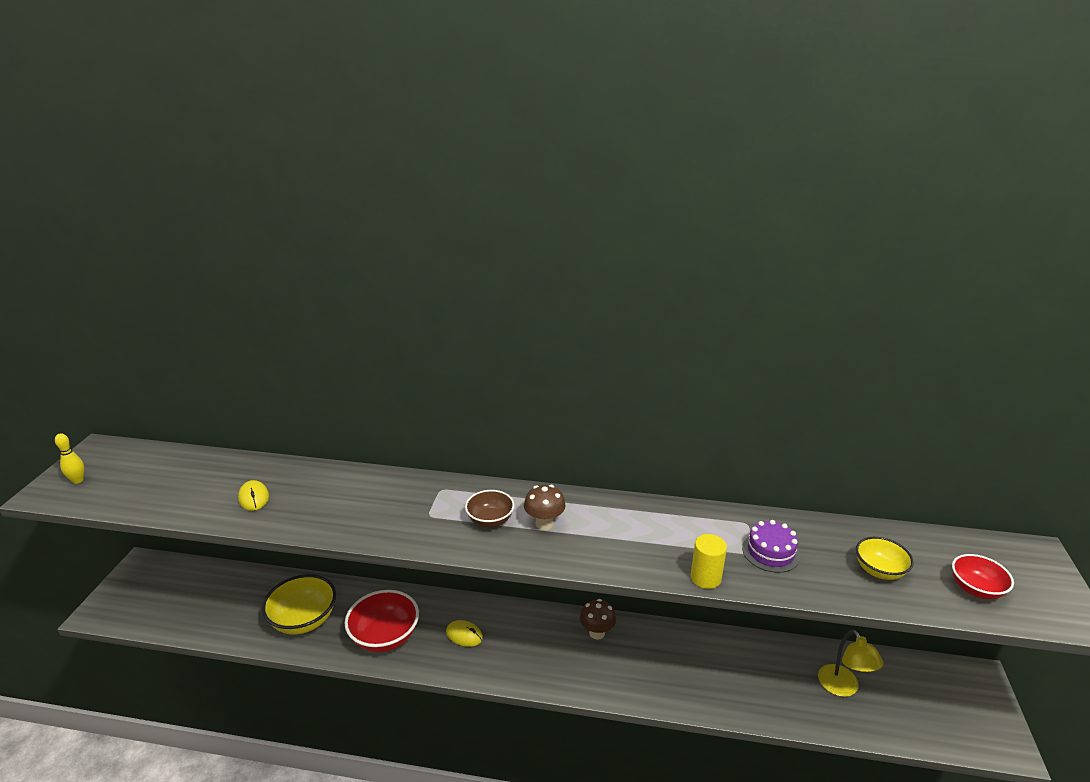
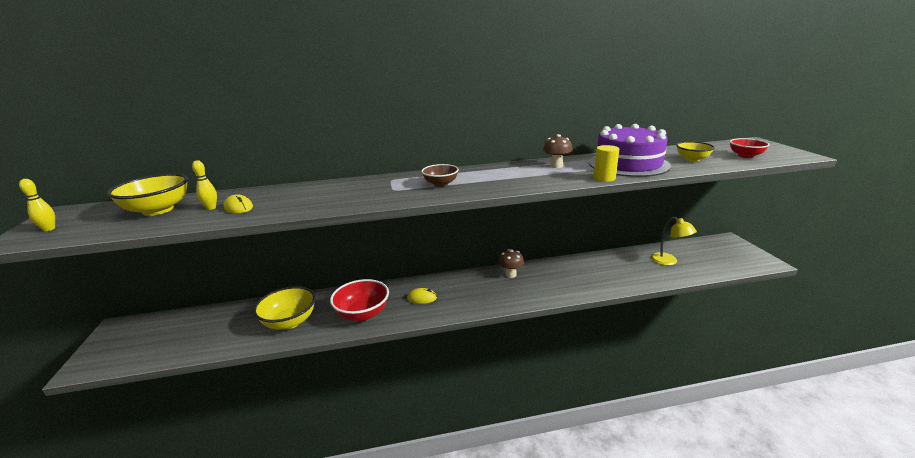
camera: 20 degrees left, 5 degrees down
(179, 476) = (158, 210): none -> yellow bowl
(228, 489) = (211, 208): none -> yellow bowling pin
(544, 524) = (479, 179): brown mushroom -> brown mushroom (556, 166)
(770, 552) = (628, 164): purple cake -> purple cake, size x2.07

